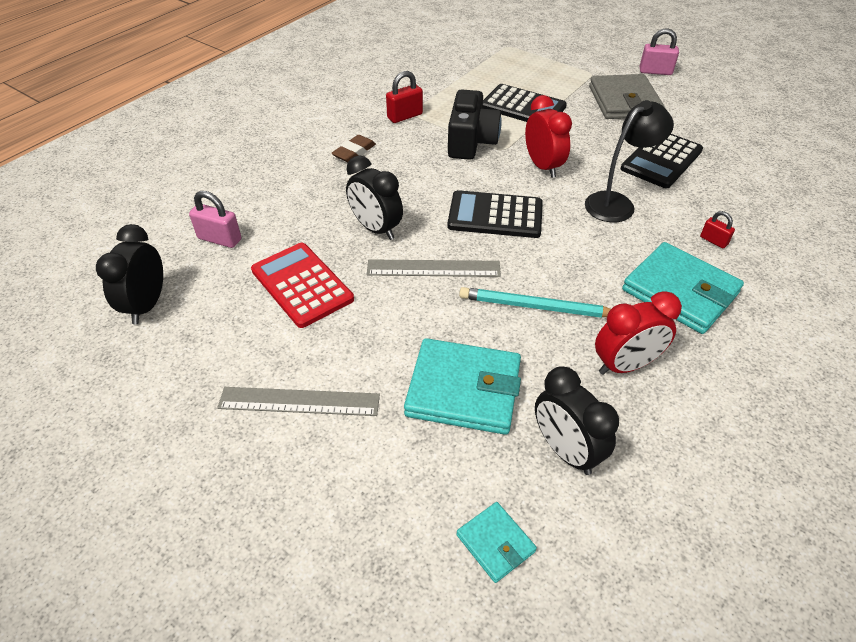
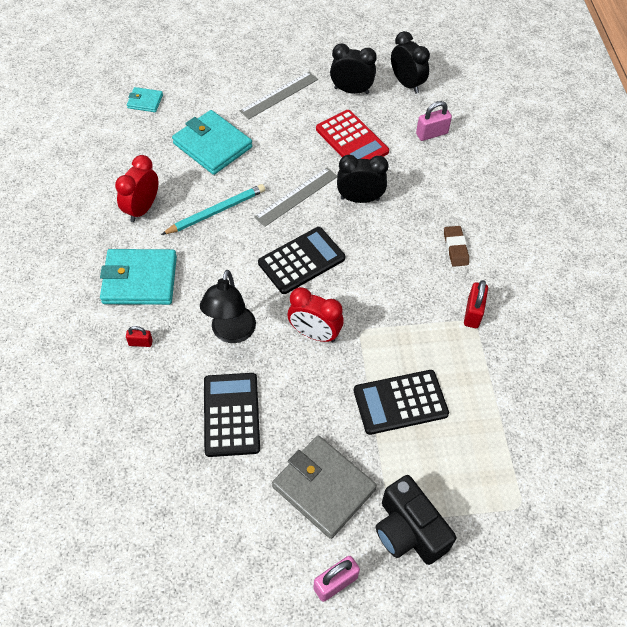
camera: 135 degrees right, 10 degrees up
(302, 285) = (352, 140): red calculator -> red calculator turned 45 degrees clockwise
(463, 390) = (212, 145): turquoise wallet -> turquoise wallet turned 75 degrees clockwise
(471, 142) = (392, 321): black camera -> black camera (409, 530)
(565, 451) = (142, 150): black clock -> black clock (351, 90)

